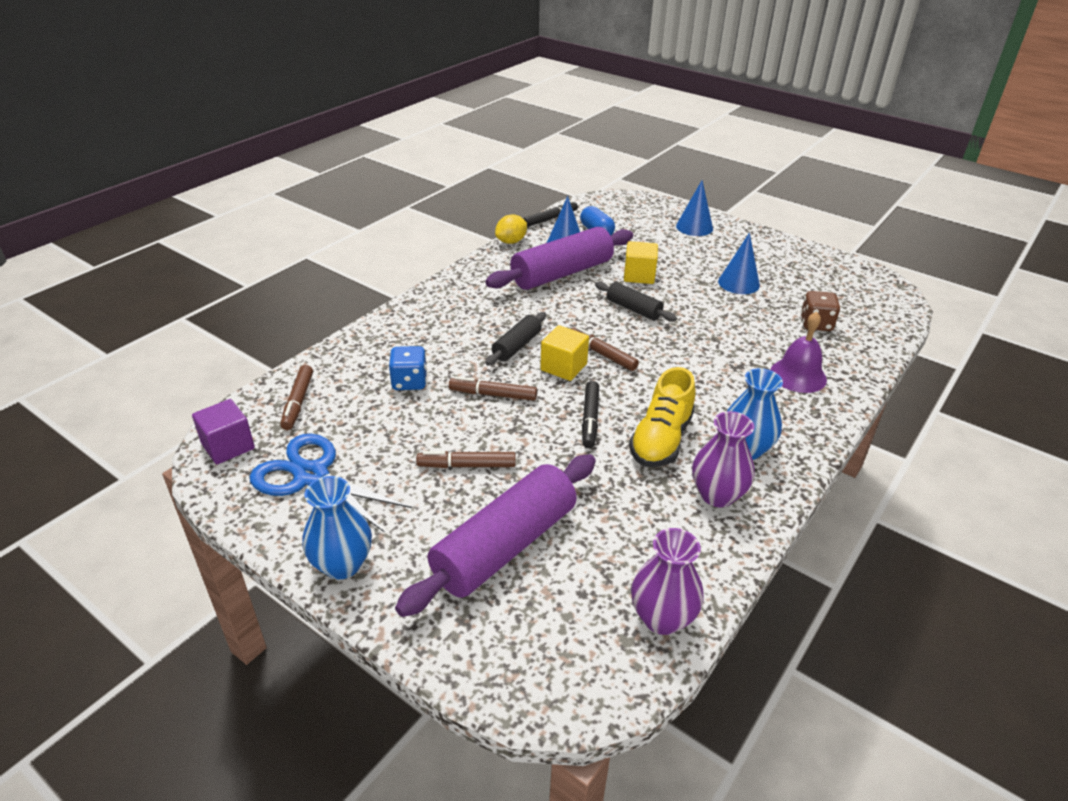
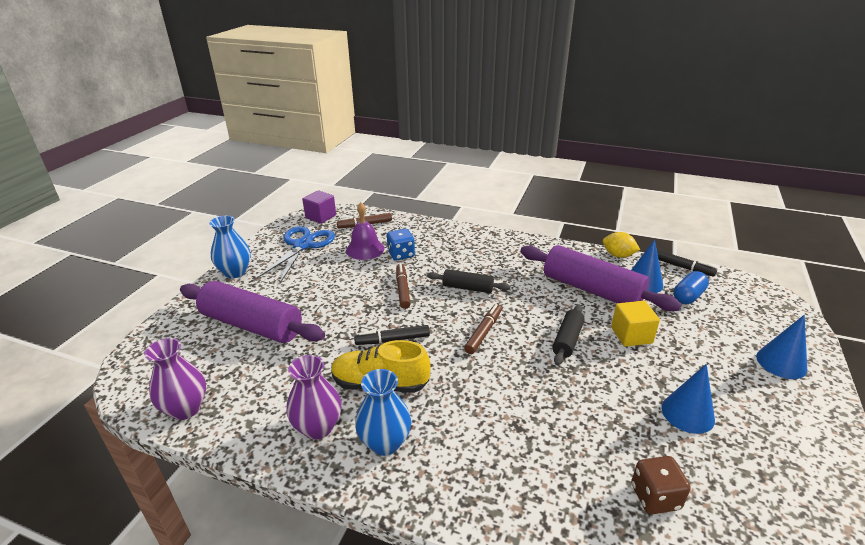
camera: 75 degrees right, 5 degrees down
(467, 465) = (324, 294): brown marker -> none
(563, 367) = (453, 315): yellow cube -> none
(798, 375) = (529, 481): purple bell -> purple bell (365, 249)

